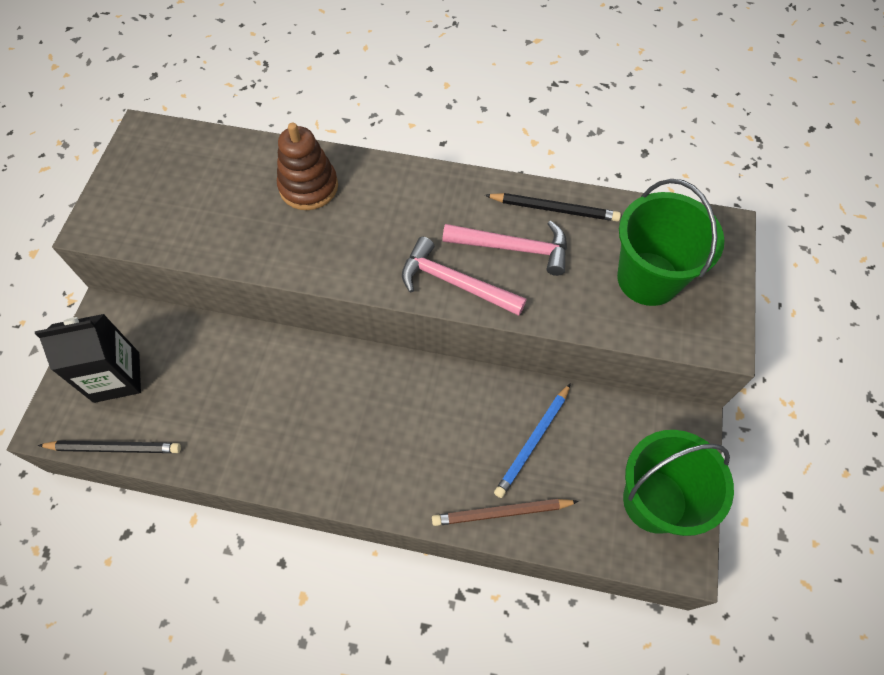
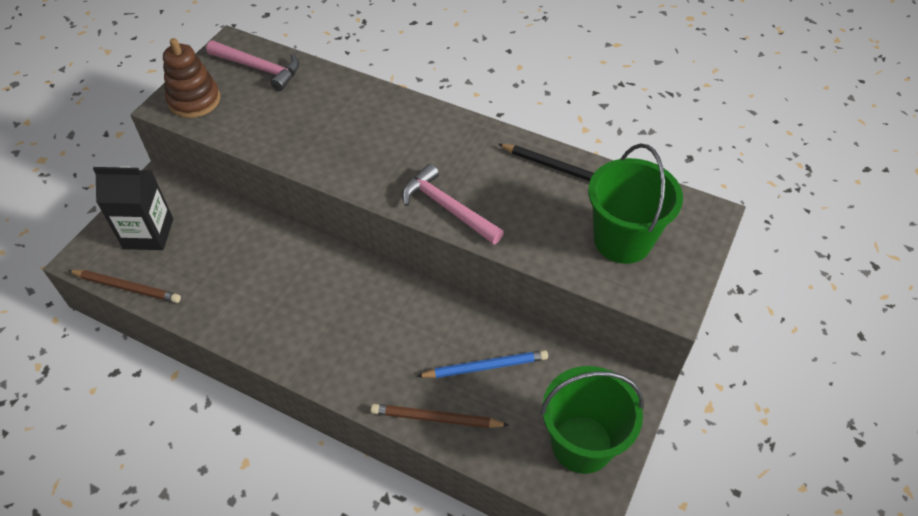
camera: 15 degrees right, 10 degrees down
(114, 448) = (127, 287): black pencil -> brown pencil
(308, 187) = (350, 109): brown stacking toy -> brown stacking toy (194, 100)
(513, 248) = (509, 191): pink hammer -> pink hammer (259, 68)
(533, 441) = (485, 367): blue pencil -> blue pencil turned 150 degrees counterclockwise

